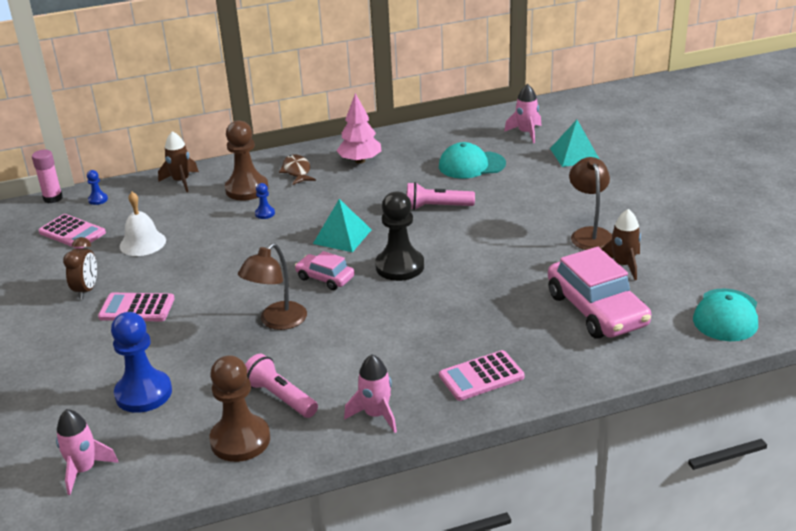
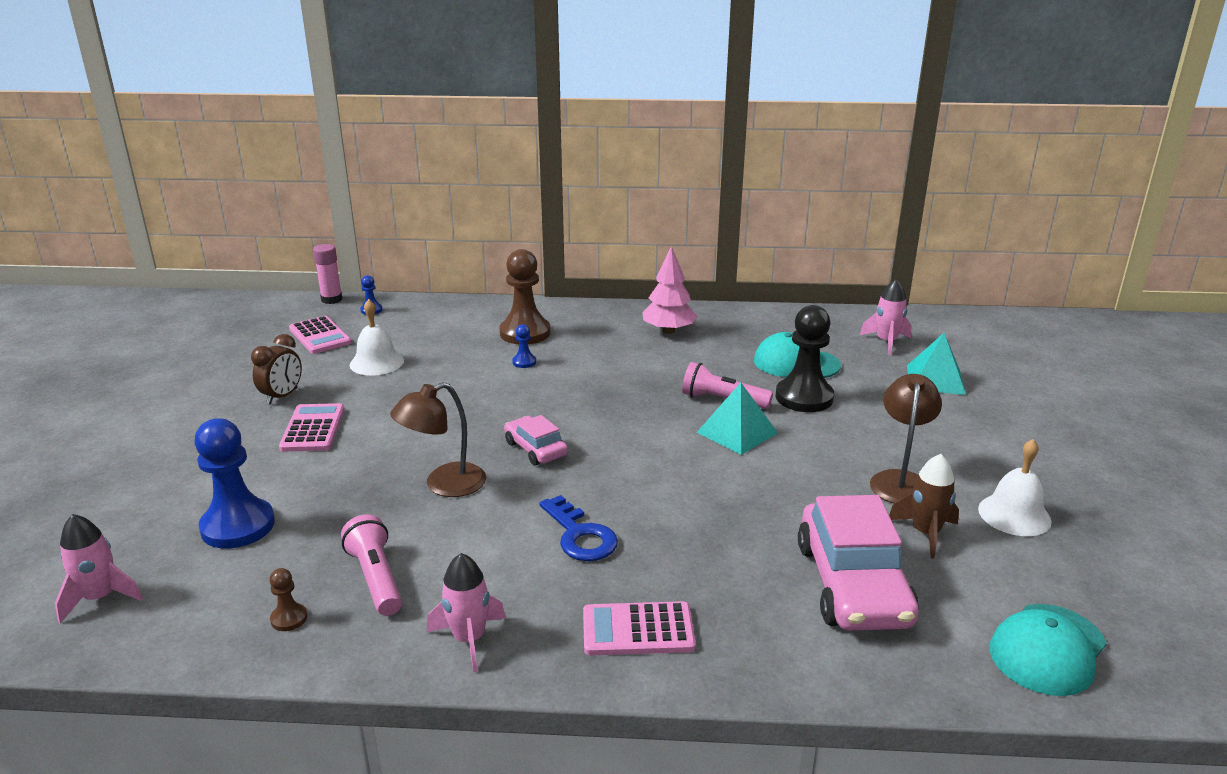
camera: 20 degrees right, 5 degrees down
(137, 308) = (313, 429): pink calculator -> pink calculator turned 60 degrees clockwise
(181, 181) = (465, 311): brown rocket -> none
(240, 440) = (289, 618): brown pawn -> brown pawn, size x0.44
(297, 171) = (591, 326): brown fish -> none
(342, 236) = (589, 407): turquoise pyramid -> turquoise pyramid (737, 432)
(399, 266) = (631, 458): black pawn -> black pawn (804, 397)
(402, 329) = (580, 535): none -> blue key
(670, 238) = (1014, 514): none -> white bell

